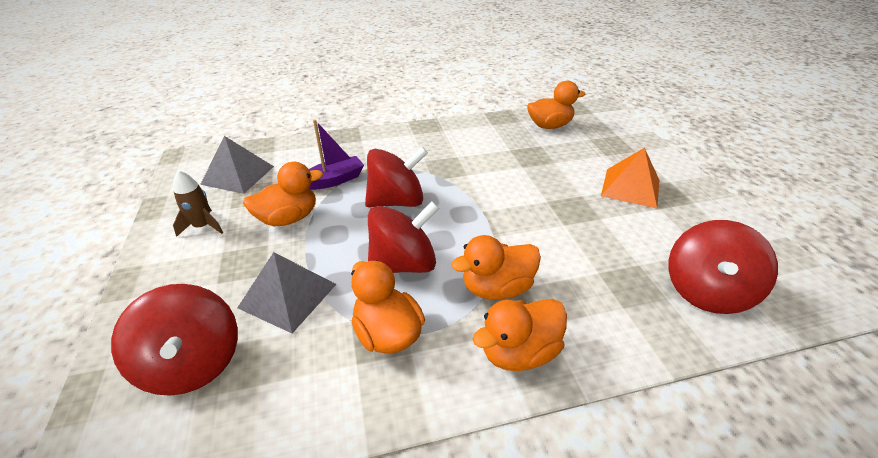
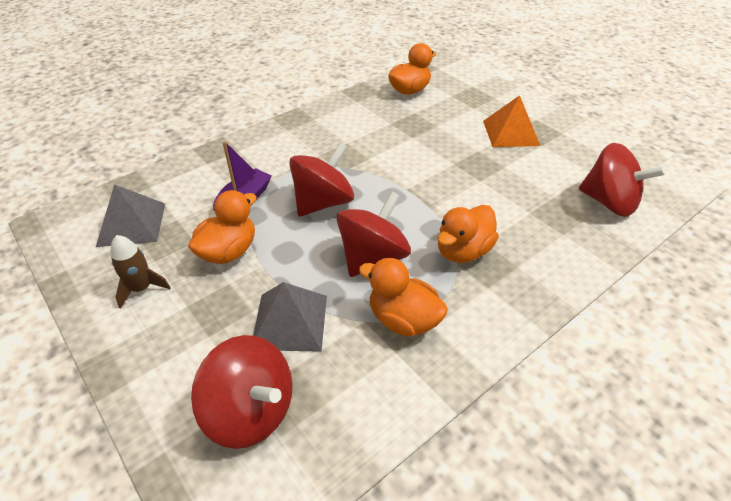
camera: 25 degrees left, 5 degrees up
(518, 352) = (512, 295): orange duck -> none
(706, 291) = (609, 202): red spinning top -> red spinning top turned 60 degrees counterclockwise

